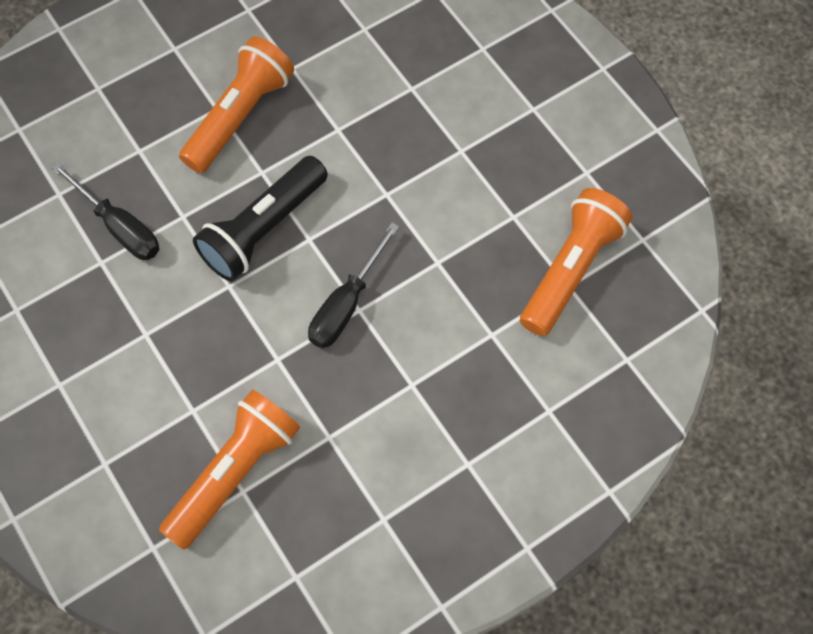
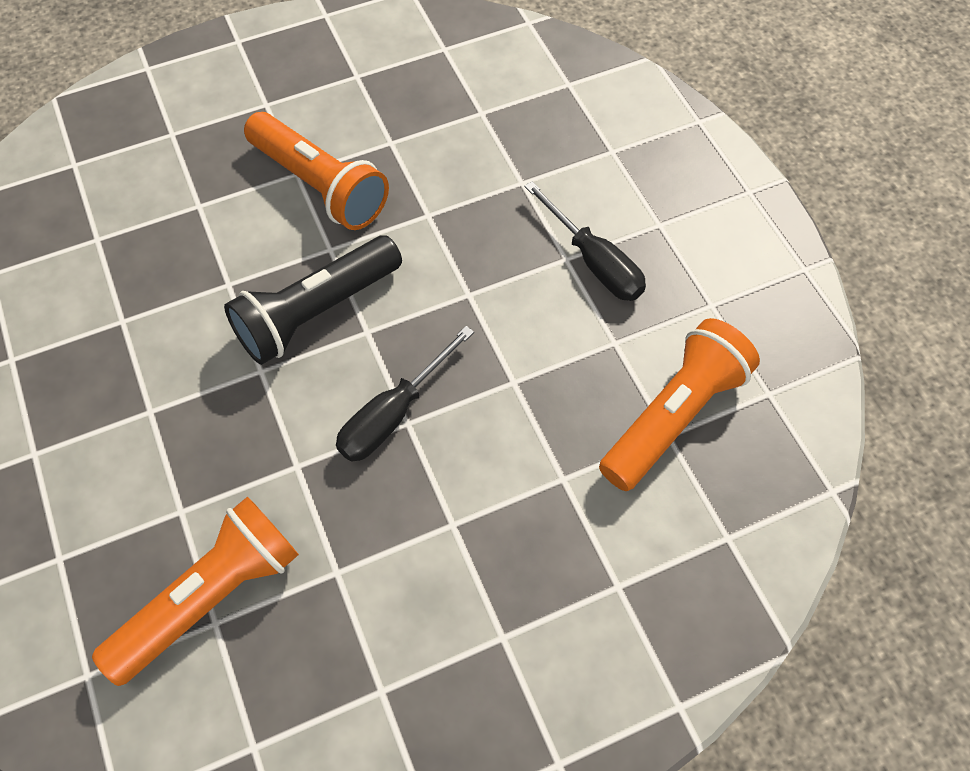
camera: 10 degrees right, 5 degrees down
(119, 227) = (153, 285): black screwdriver -> black screwdriver (594, 261)
(239, 116) = (319, 185): orange flashlight -> orange flashlight turned 90 degrees clockwise

